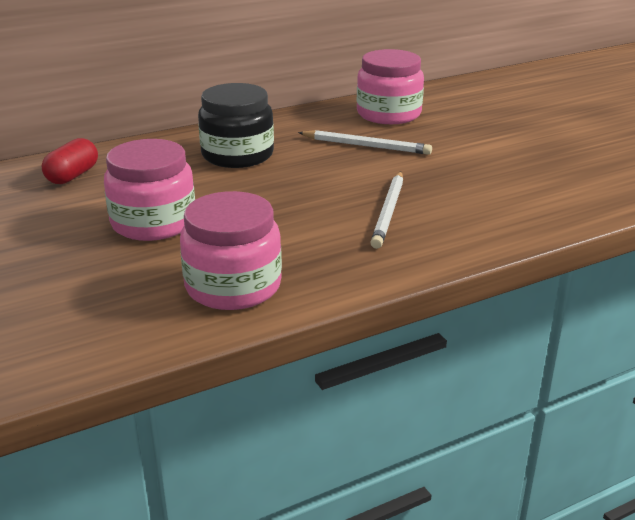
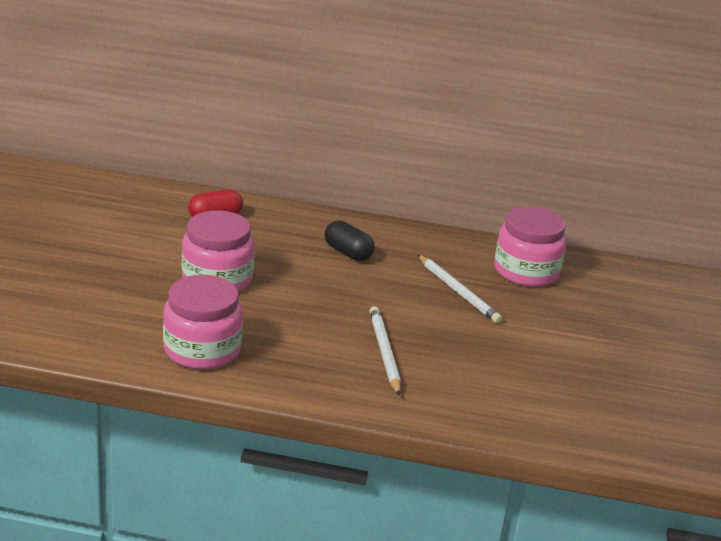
camera: 35 degrees right, 0 degrees up
(237, 155) = (348, 253): black jar -> black capsule
(388, 211) = (384, 352): white pencil -> white pencil turned 120 degrees clockwise

